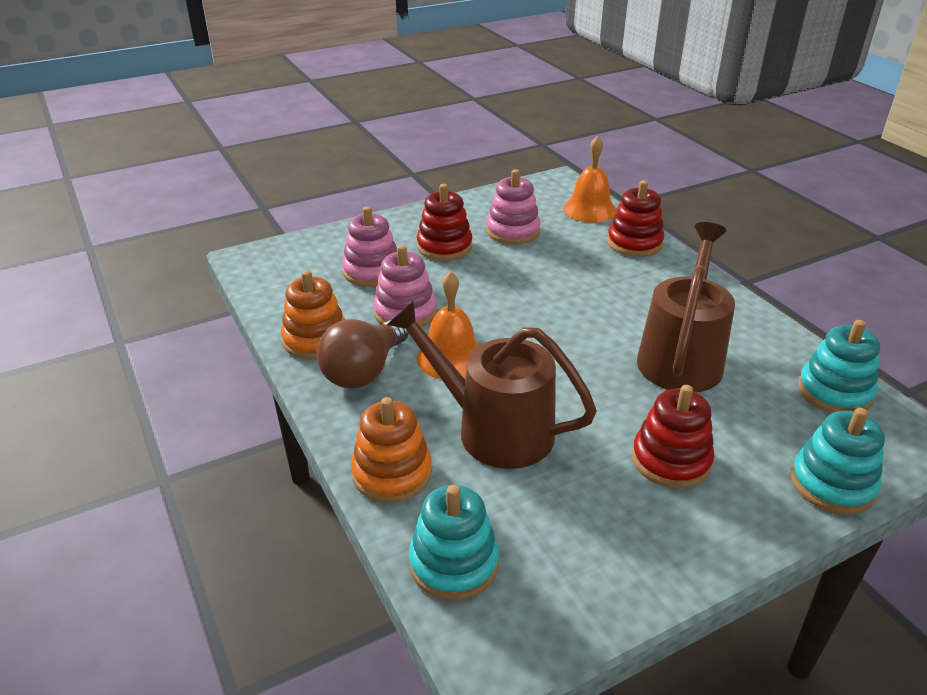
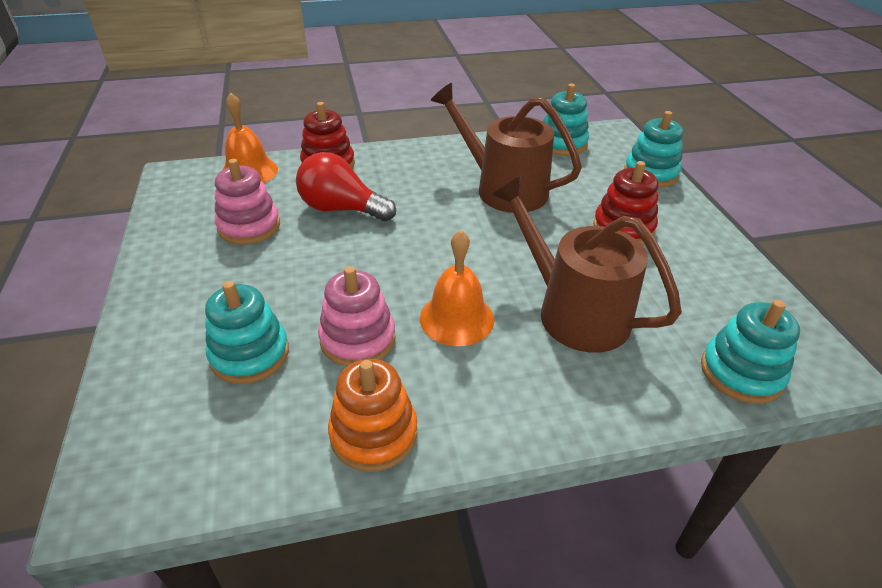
camera: 75 degrees left, 5 degrees up
(364, 371) = (455, 393): brown light bulb -> none
(372, 271) = (250, 354): pink stacking toy -> turquoise stacking toy
(392, 473) = (627, 396): orange stacking toy -> none
(444, 246) = (241, 282): red stacking toy -> none
(494, 429) = (573, 311): brown watering can -> brown watering can turned 90 degrees clockwise
(568, 267) = (341, 209): none -> red light bulb

